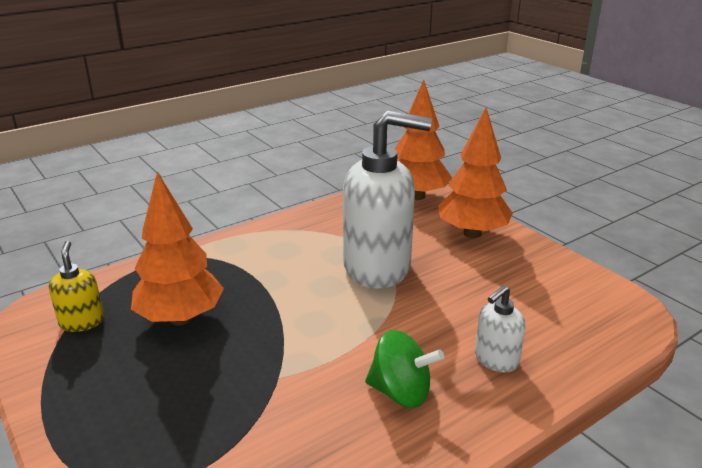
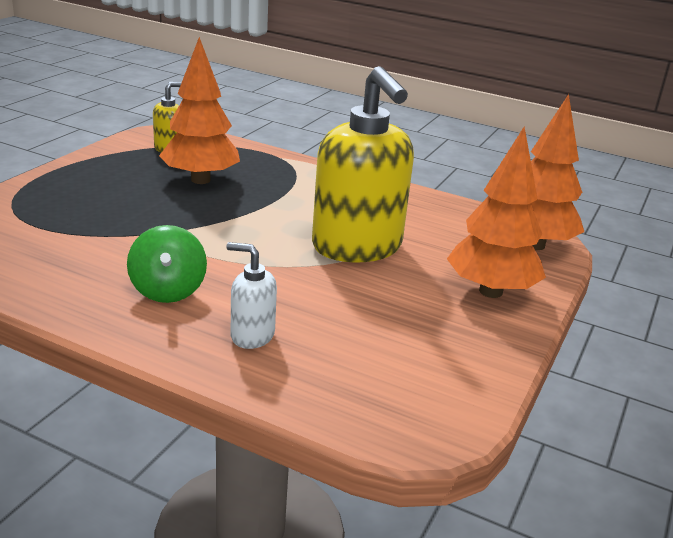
camera: 60 degrees right, 0 degrees up
(378, 267) = (357, 247): white soap dispenser -> yellow soap dispenser

